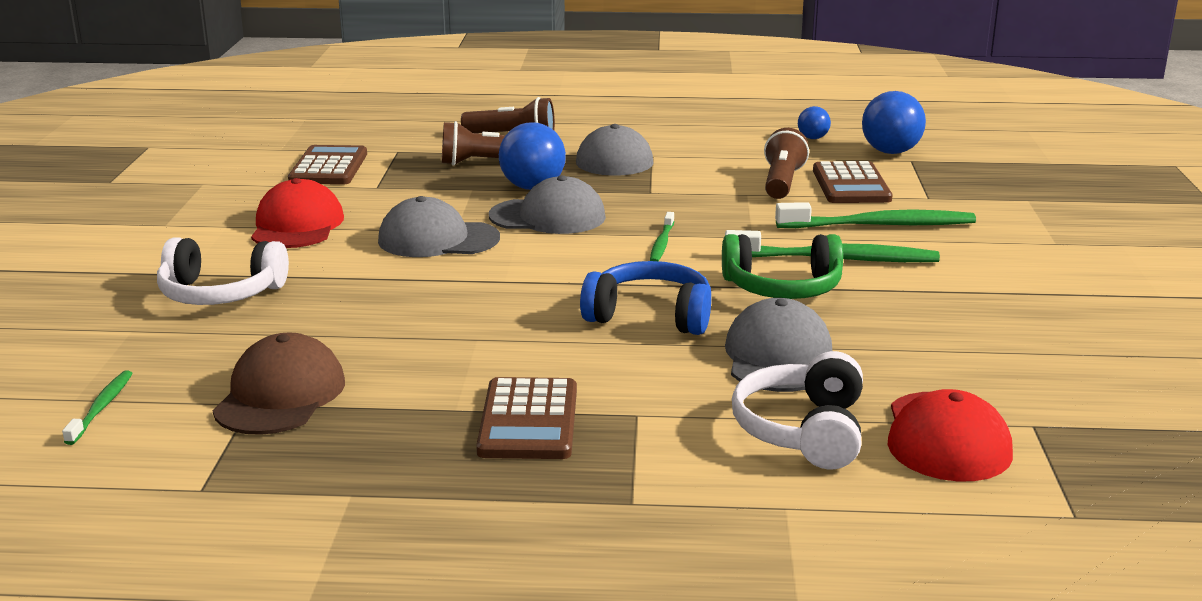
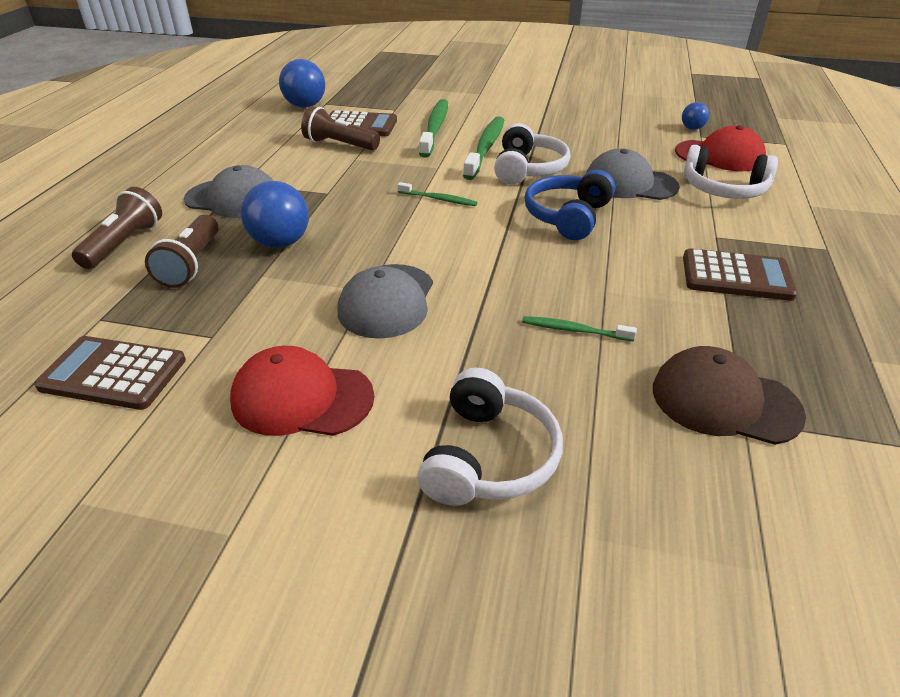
camera: 80 degrees left, 15 degrees up
(101, 407) = (781, 541): green toothbrush -> green toothbrush (574, 330)
(548, 217) = (358, 241): grey cap -> none
(782, 288) = (528, 169): green headphones -> white headphones
(813, 138) = (256, 123): blue ball -> blue ball (692, 128)

